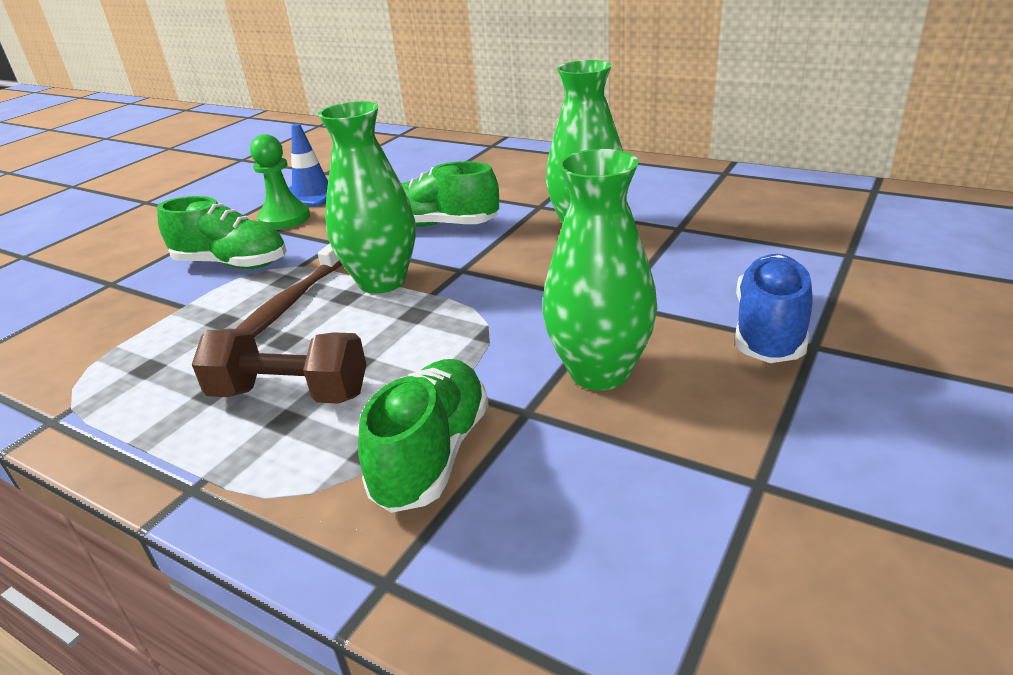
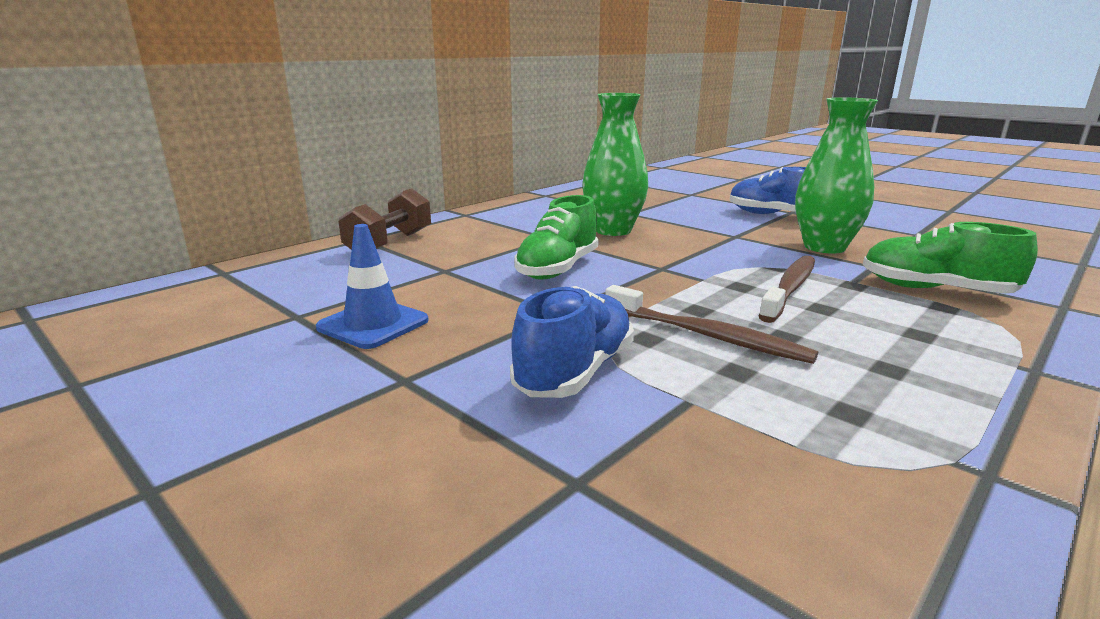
camera: 80 degrees left, 10 degrees down
(232, 264) = (575, 372): green shoe -> blue shoe
(284, 218) = (447, 341): green pawn -> none
(290, 394) = (878, 333): brown dumbbell -> brown dumbbell (390, 244)
(382, 281) = (671, 295): green vase -> none
(413, 343) = (790, 288): none -> brown toothbrush

